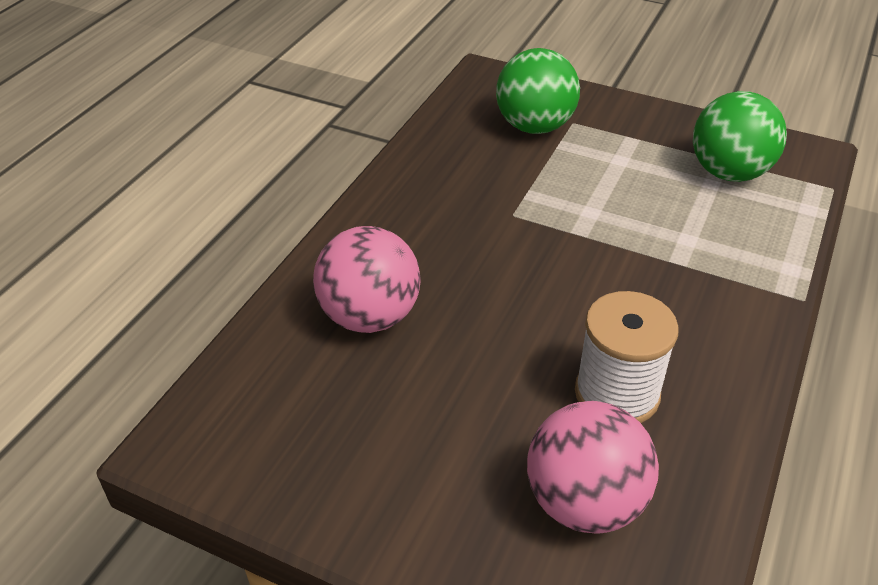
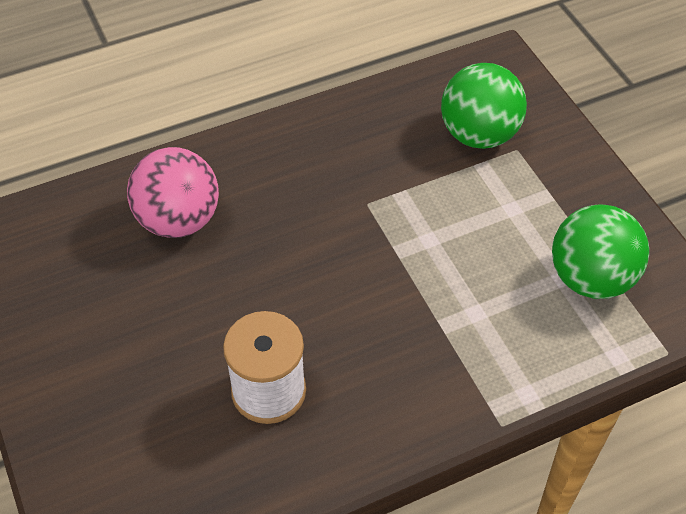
camera: 40 degrees right, 10 degrees up
(584, 502) = (159, 444): pink ball -> none

